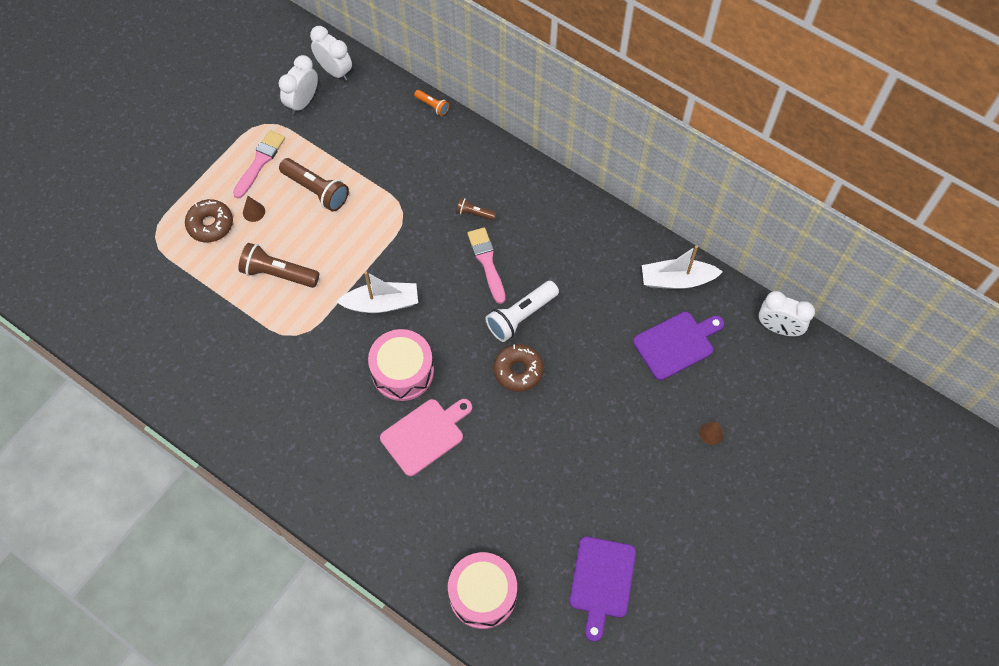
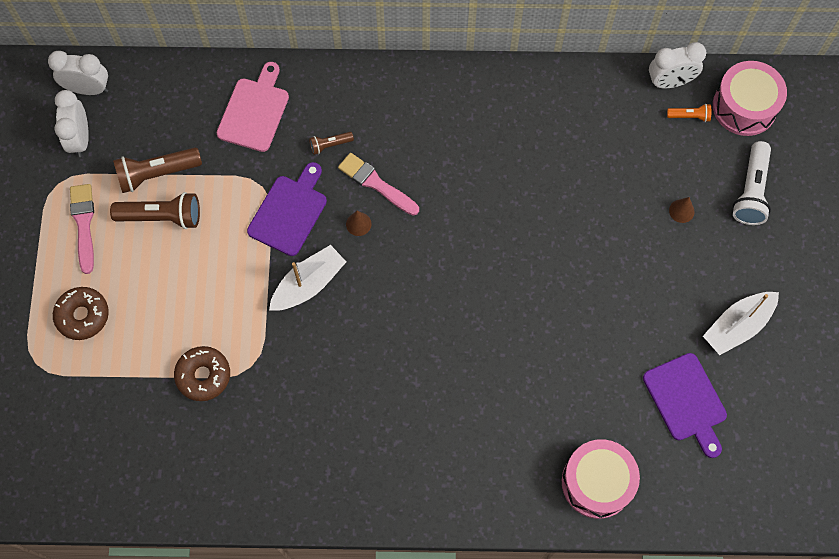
camera: 35 degrees left, 5 degrees up
(254, 212) = (116, 276): brown cone -> brown cone (358, 224)
(278, 273) = (187, 320): brown flashlight -> brown flashlight (156, 174)
(402, 371) = (376, 334): pink drum -> pink drum (744, 107)
(425, 435) = (441, 378): pink cutting board -> pink cutting board (254, 111)
(432, 106) = (211, 66): orange flashlight -> orange flashlight (689, 116)
(518, 371) = (479, 265): brown donut -> brown donut (203, 376)
(521, 316) = (444, 214): white flashlight -> white flashlight (751, 191)
(676, 344) = (596, 151): purple cutting board -> purple cutting board (289, 212)
(677, 280) = (555, 93): white boat -> white boat (737, 326)

